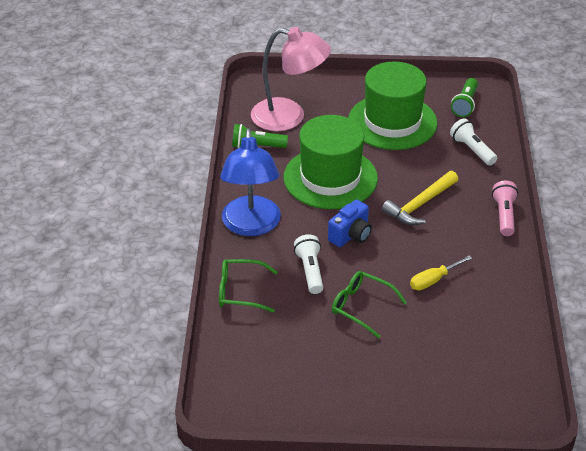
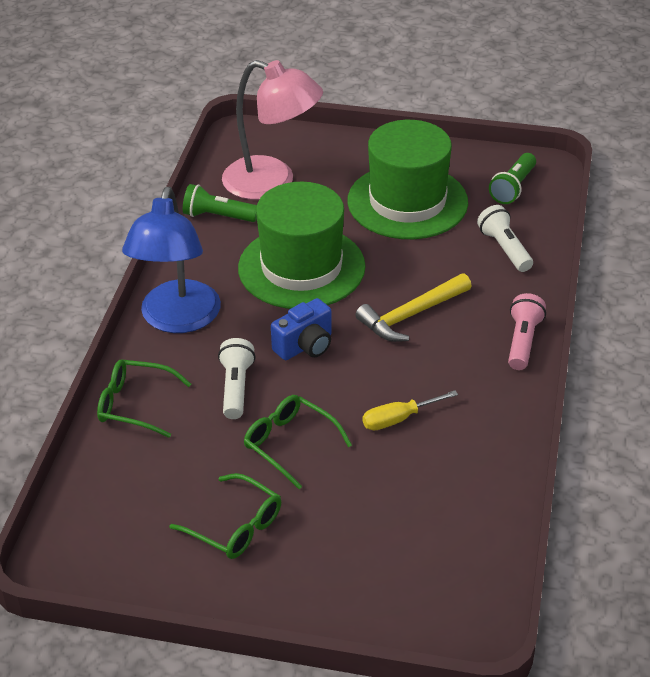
camera: 10 degrees right, 0 degrees up
(340, 370) = (235, 526): none -> green glasses

